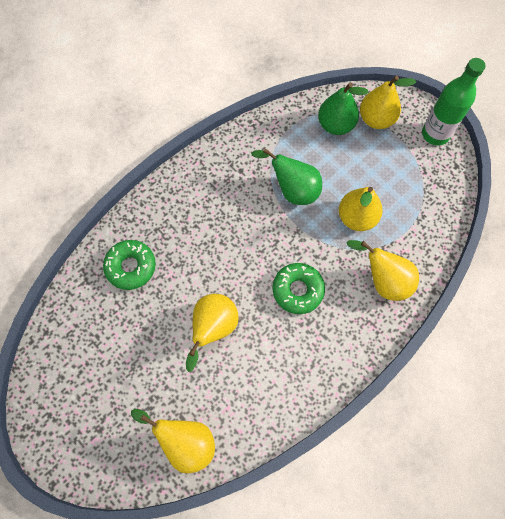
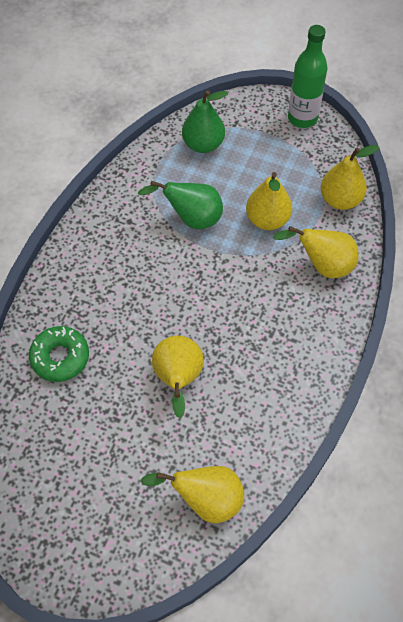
camera: 25 degrees left, 10 degrees down
(298, 290) = (245, 308): green donut -> none
(376, 119) = (240, 125): yellow pear -> yellow pear (340, 200)

